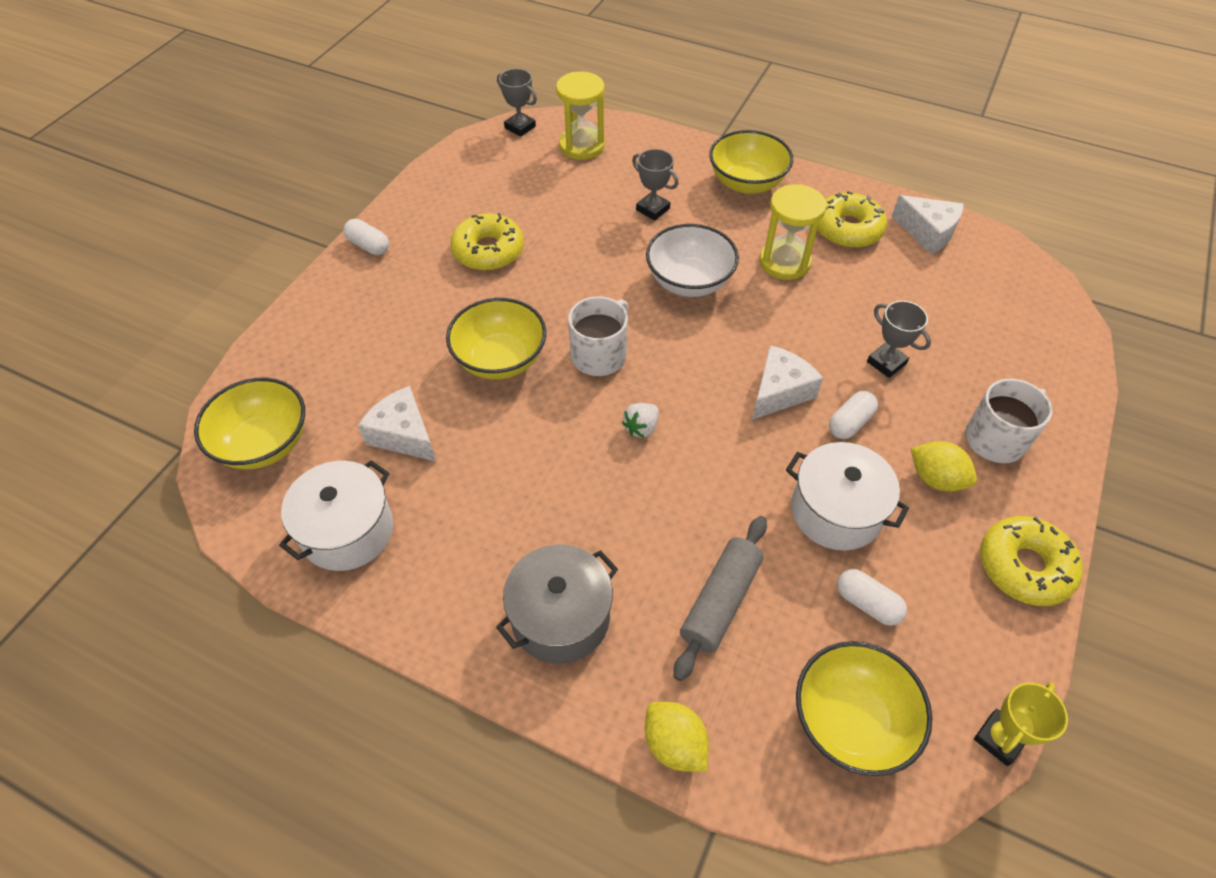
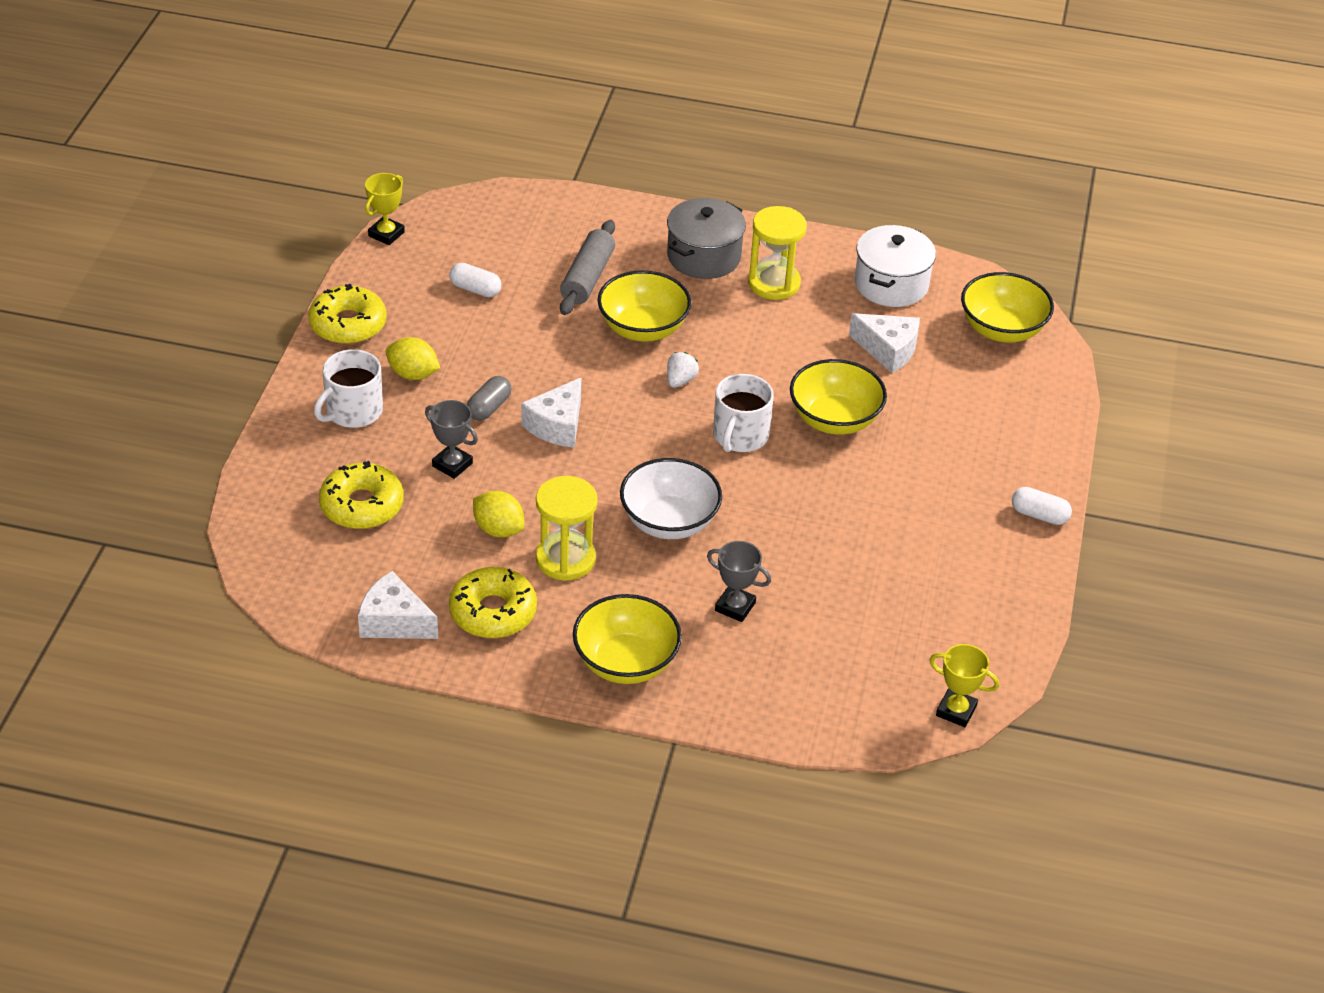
camera: 165 degrees right, 10 degrees down
(488, 251) = (904, 527): yellow donut -> yellow donut (362, 505)
(520, 127) = (956, 711): grey trophy -> yellow trophy
(582, 146) = (858, 691): yellow hourglass -> yellow hourglass (774, 283)
(674, 744) = (605, 208): yellow lemon -> yellow lemon (498, 529)
(836, 511) = (500, 341): white pot -> none
(850, 423) = (489, 407): white capsule -> grey capsule
(851, 721) = (487, 231): yellow bowl -> yellow bowl (643, 328)

